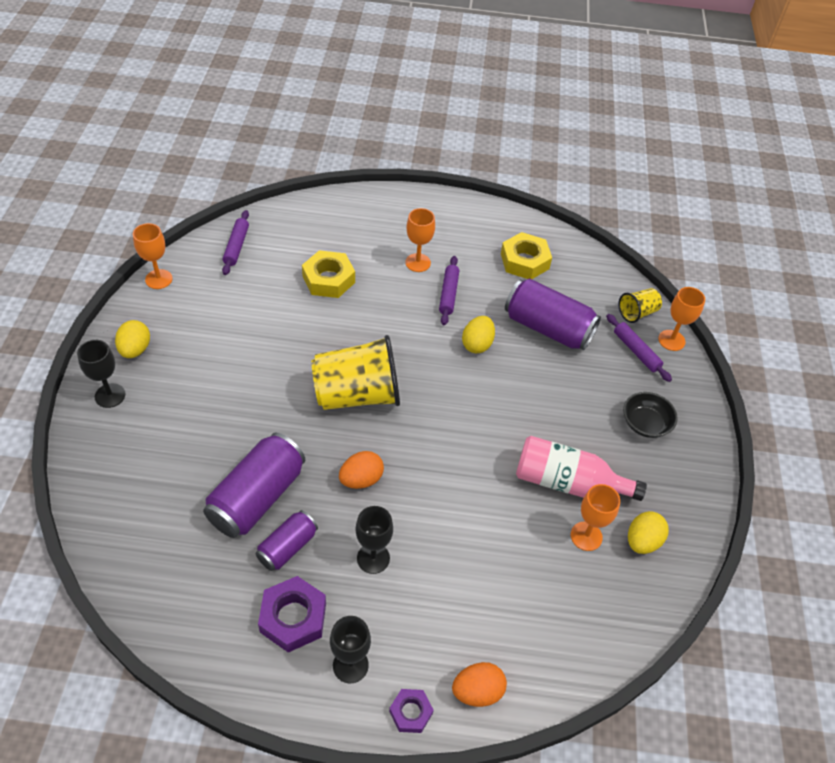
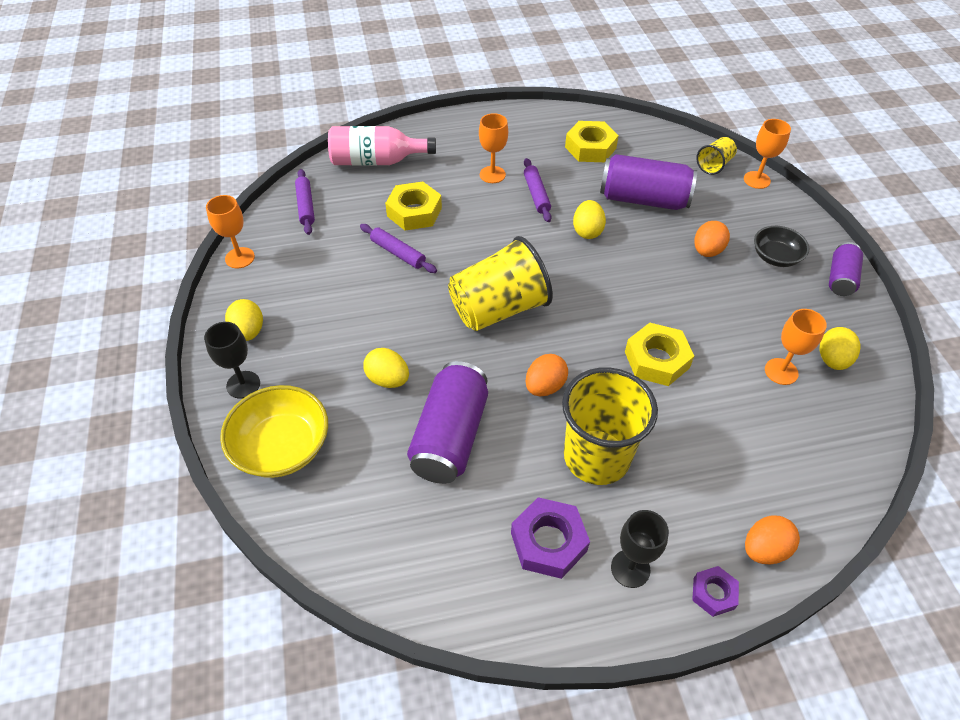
camera: 15 degrees left, 0 degrees up
(116, 460) = (282, 447): none -> yellow bowl
(230, 429) = (388, 379): none -> yellow egg
(287, 547) = (506, 475): purple can -> purple can (840, 278)
(373, 558) = (596, 457): black goblet -> yellow cup
(475, 487) = (656, 360): none -> yellow nut
(567, 482) = (737, 329): pink bottle -> pink bottle (376, 161)
(581, 398) = (707, 251): none -> orange egg
(636, 351) = (732, 197): purple rolling pin -> purple rolling pin (398, 253)

